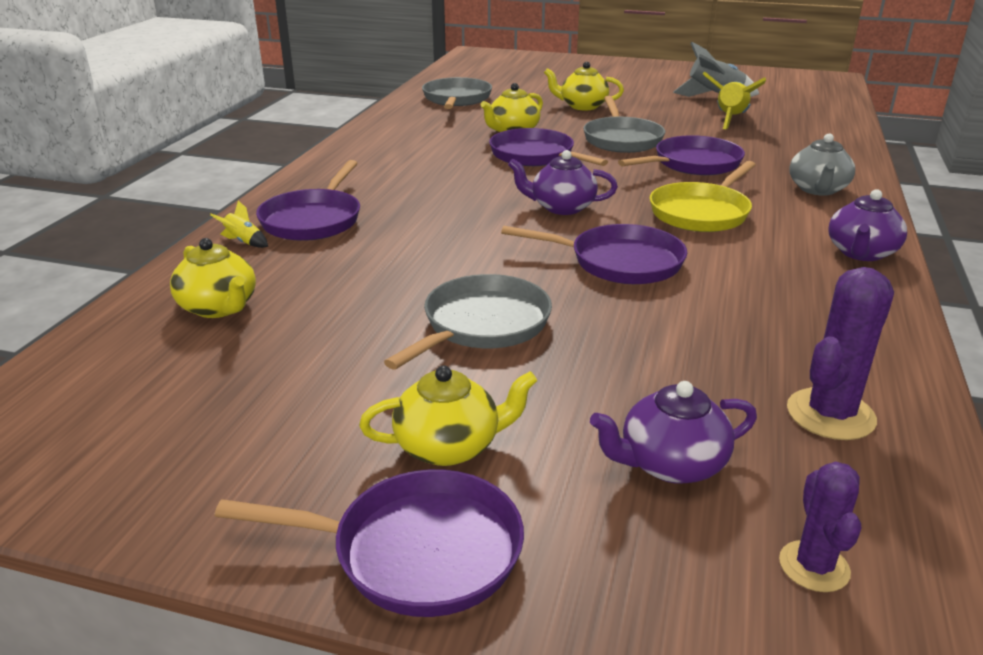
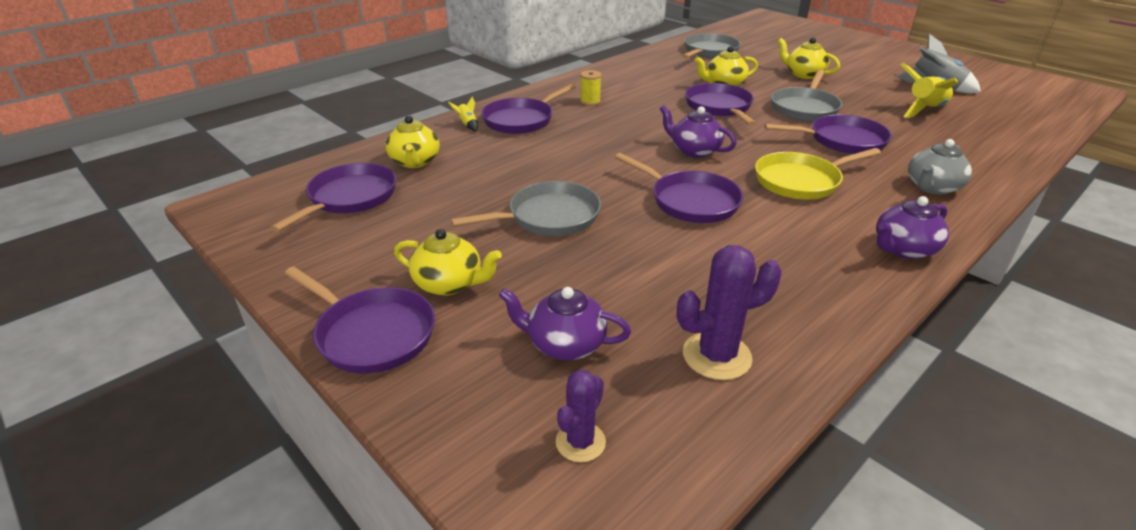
camera: 30 degrees right, 5 degrees up
(169, 383) = (349, 198): none -> purple pan
(379, 180) = (590, 101): none -> yellow spool

